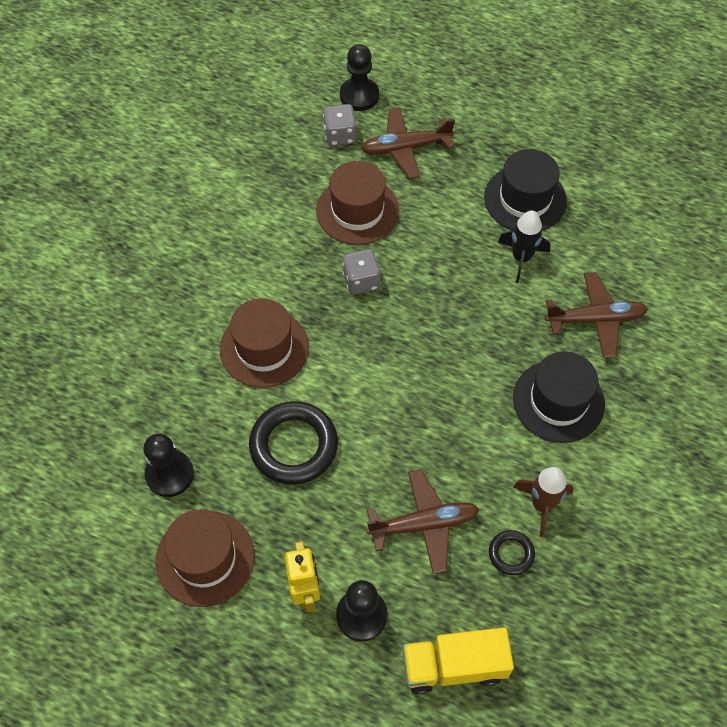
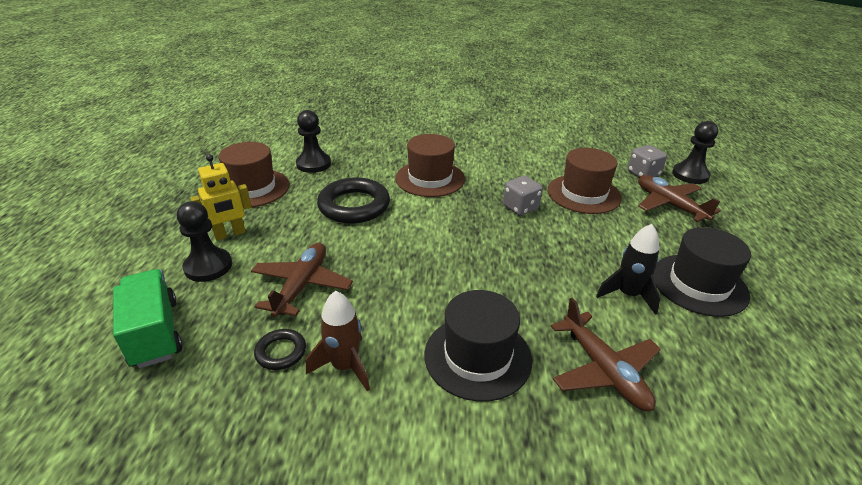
camera: 70 degrees right, 25 degrees down
(424, 524) = (302, 285): brown plane -> brown plane turned 135 degrees counterclockwise
(454, 666) = (155, 333): yellow truck -> green truck

